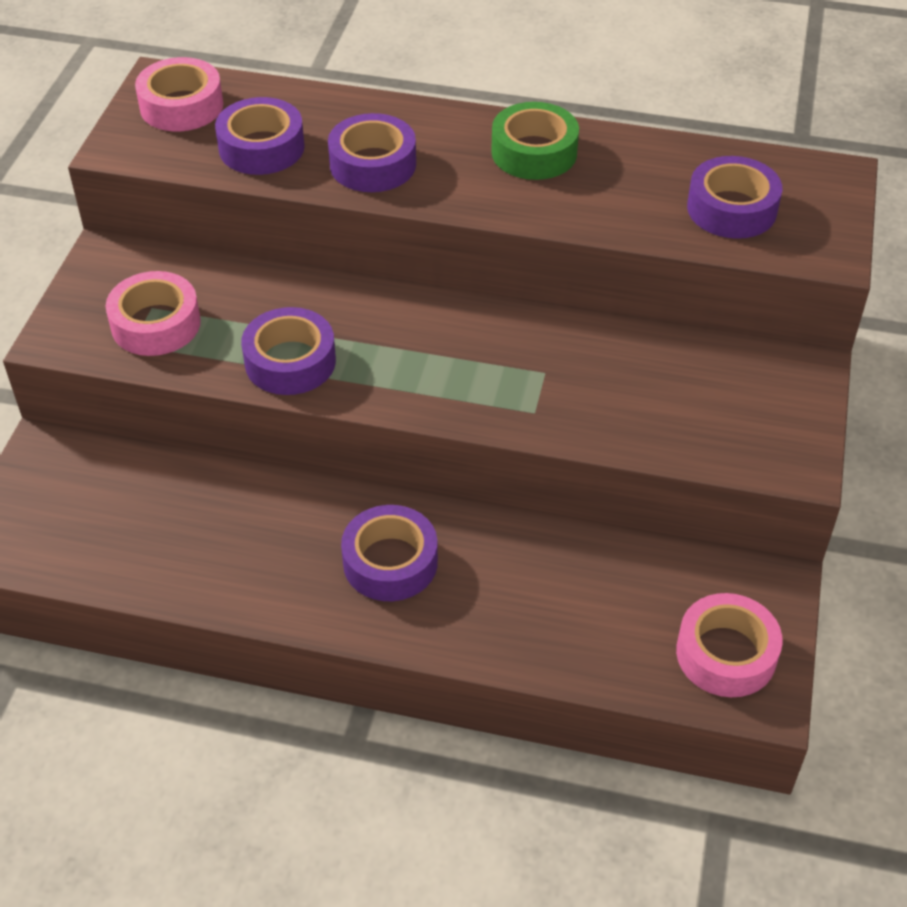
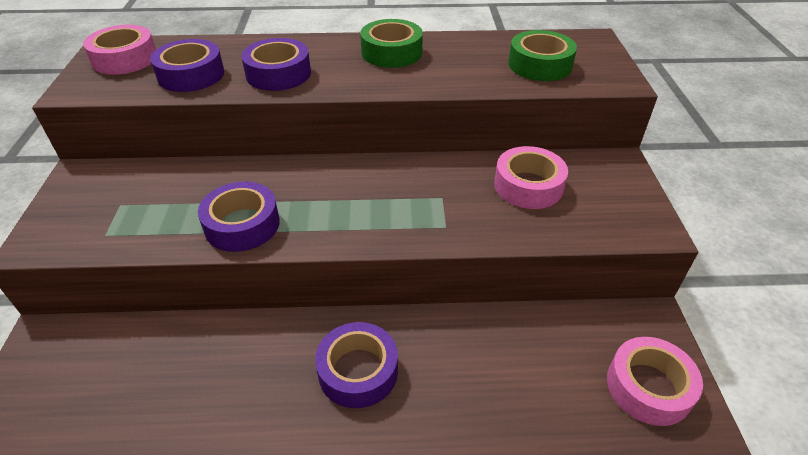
camera: 15 degrees left, 5 degrees down
(156, 324) = (124, 216): pink tape -> pink tape (528, 186)
(731, 209) = (539, 65): purple tape -> green tape

